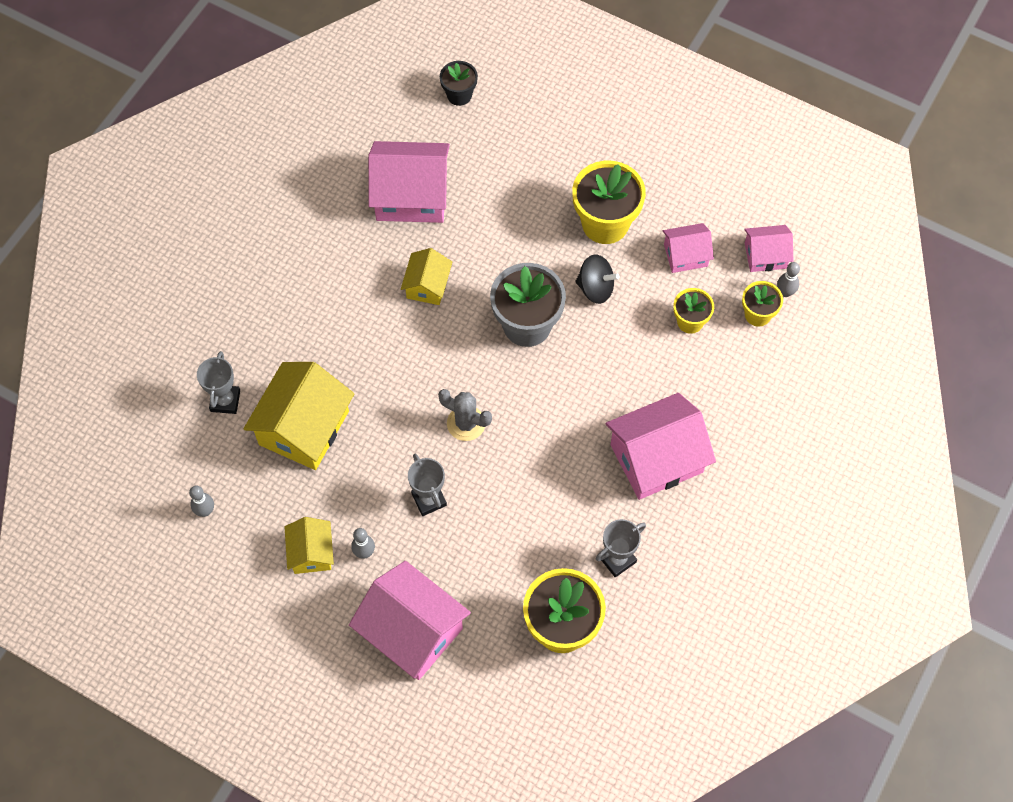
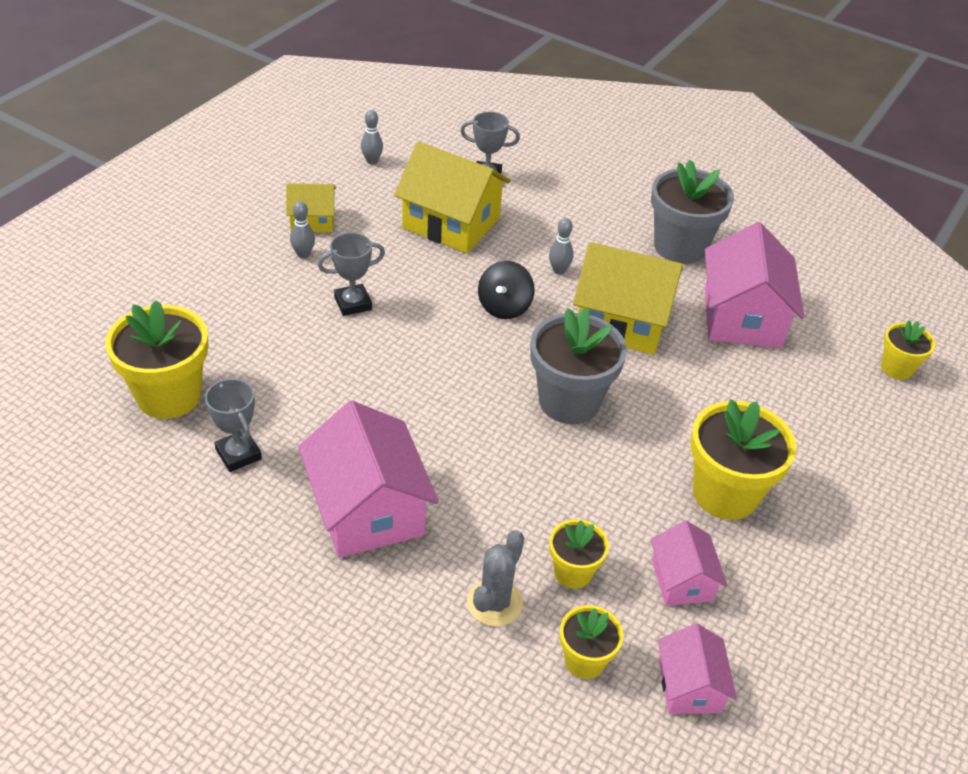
camera: 90 degrees right, 20 degrees down
(321, 236) = (680, 247): none -> grey flower pot
(412, 631) = (206, 281): pink house -> none
(427, 285) = (621, 321): yellow house -> yellow house, size x1.83
(459, 95) = (896, 368): black flower pot -> yellow flower pot
(466, 423) = (441, 338): grey cactus -> grey cactus (494, 603)
(595, 288) = (623, 473): black spinning top -> black spinning top (504, 307)
(785, 292) = (624, 705): grey bowling pin -> grey bowling pin (559, 270)

